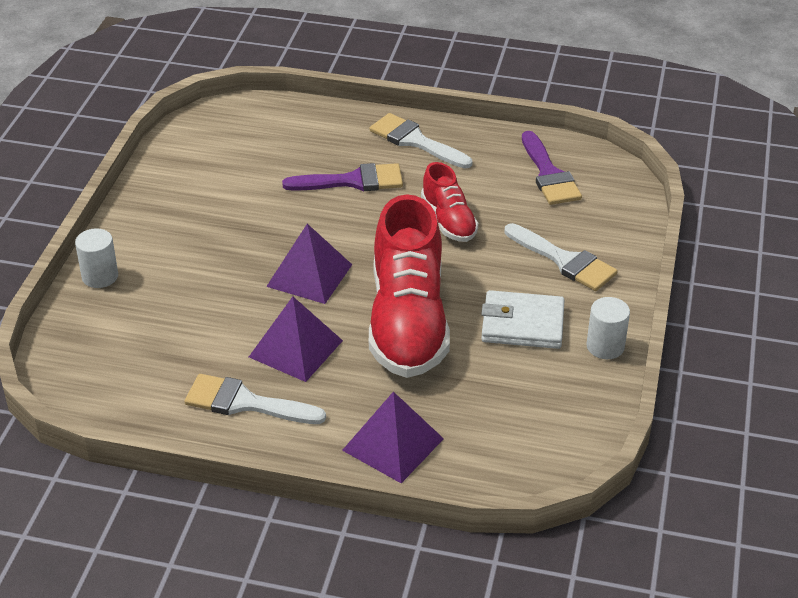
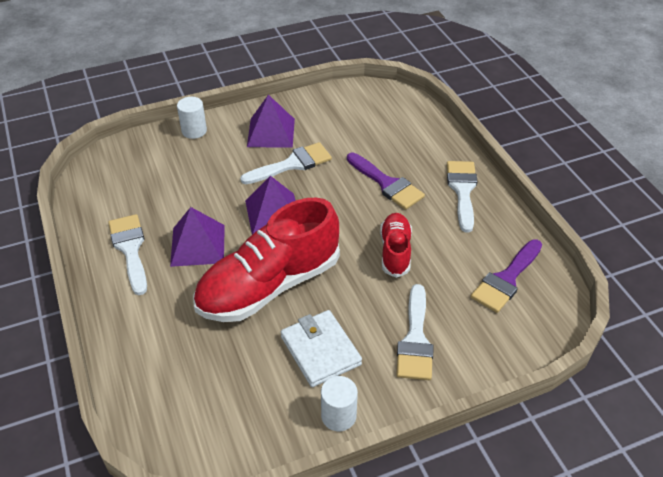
camera: 55 degrees right, 5 degrees up
(248, 229) = (292, 164): none -> white brush
(393, 444) = (141, 342): purple pyramid -> purple pyramid (271, 132)
(448, 220) = (395, 251): red shoe -> red shoe turned 150 degrees clockwise

